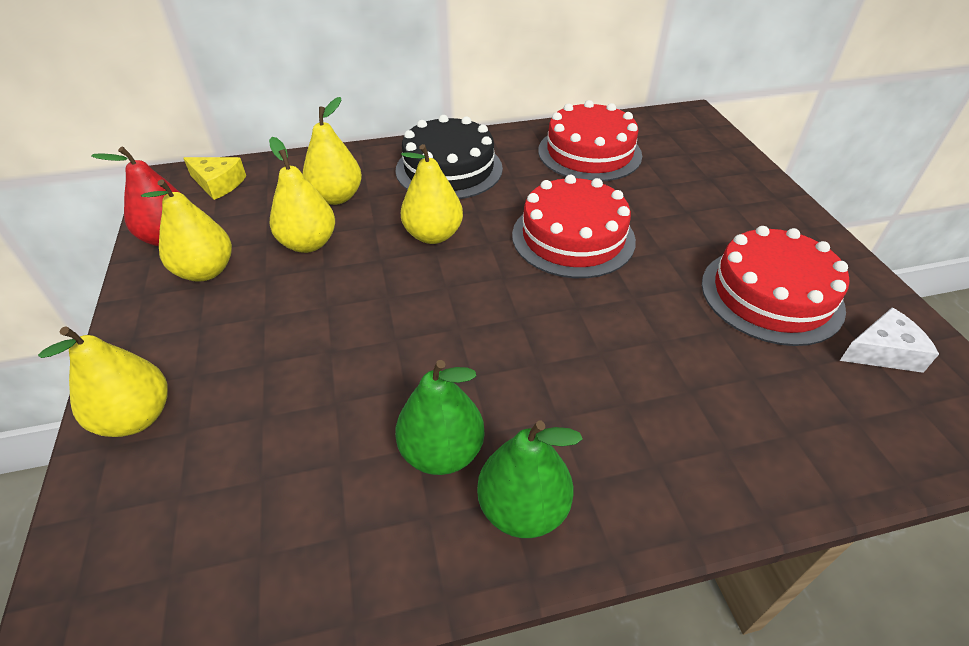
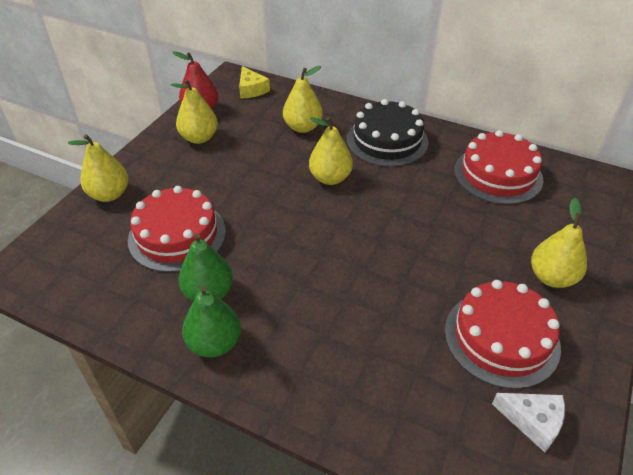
camera: 40 degrees right, 0 degrees up
(308, 243) = (260, 148): yellow pear -> yellow pear (552, 277)
(573, 237) = (413, 225): red cake -> red cake (177, 235)

